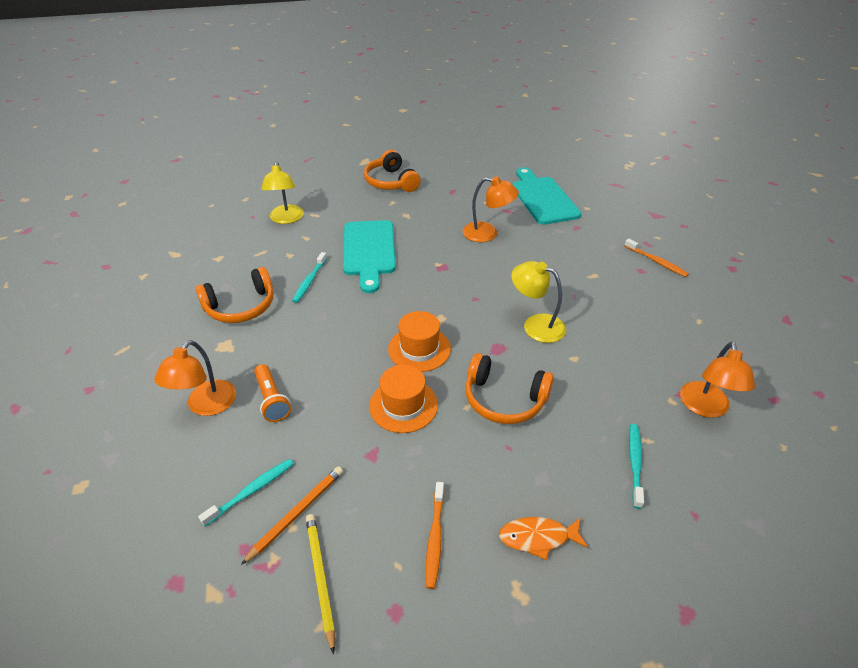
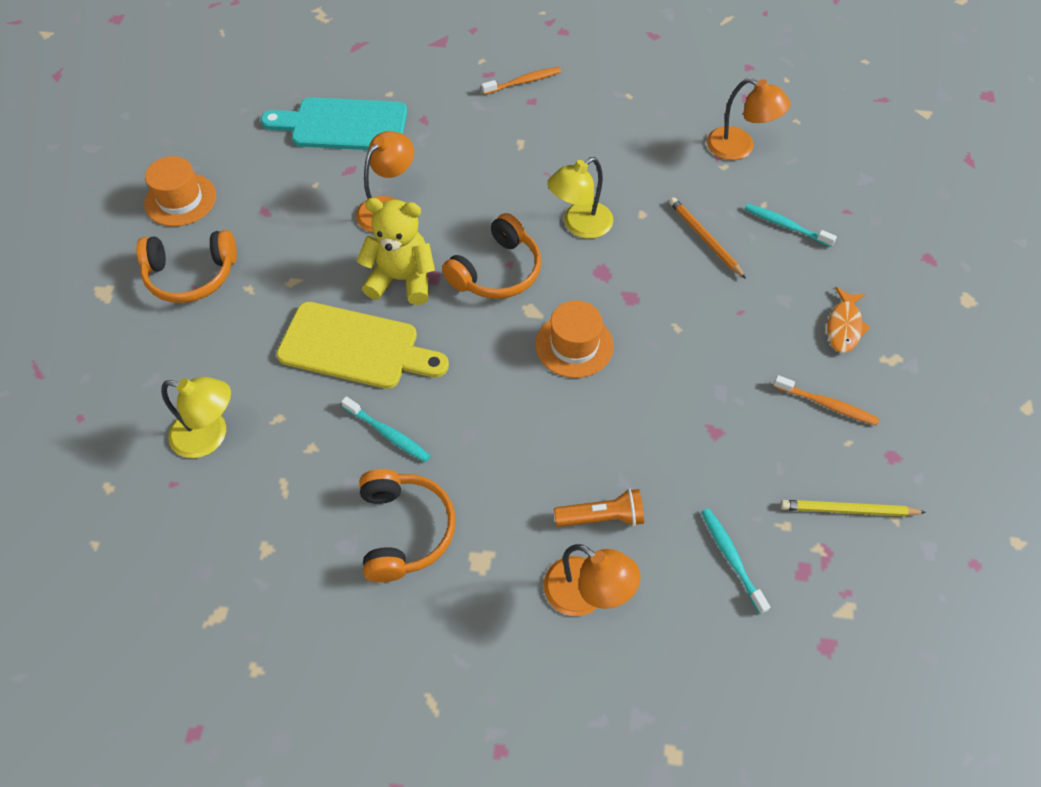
camera: 70 degrees left, 15 degrees up
(296, 513) = (771, 518): orange pencil -> orange pencil (704, 239)
(369, 251) = (355, 347): turquoise cutting board -> yellow cutting board
(403, 405) = (656, 385): orange hat -> orange hat (180, 200)
(432, 255) = (402, 279): none -> yellow teddy bear
(504, 399) = (678, 293): orange headphones -> orange headphones (497, 271)

